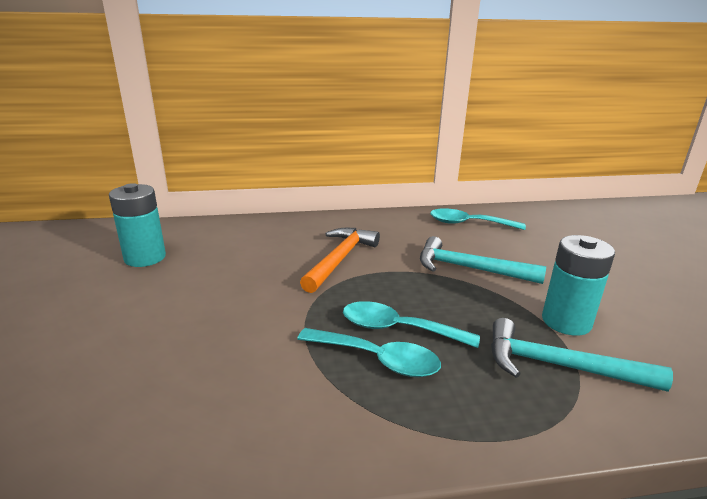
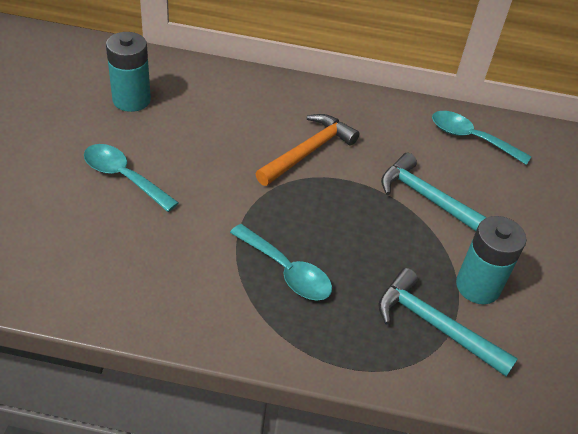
camera: 15 degrees right, 20 degrees up
(398, 329) = (320, 247): turquoise spoon -> turquoise spoon (124, 177)

